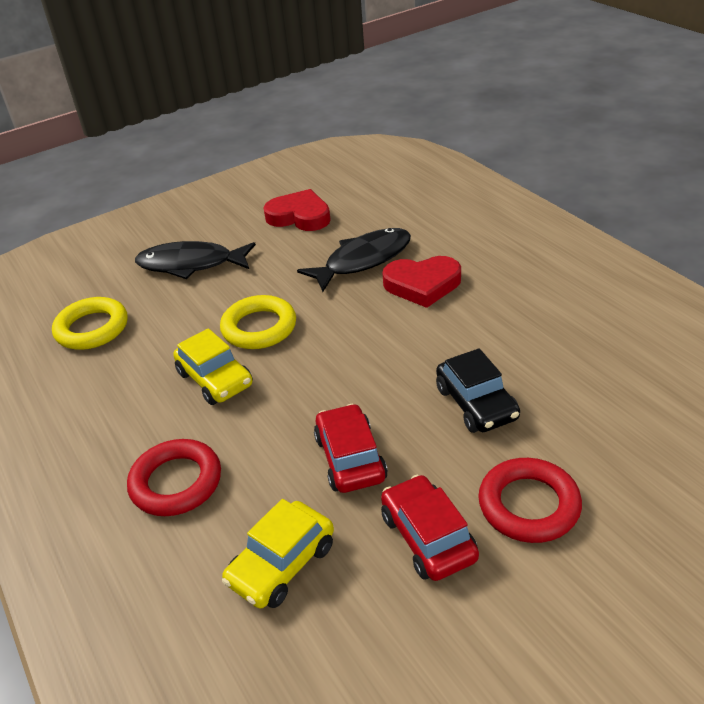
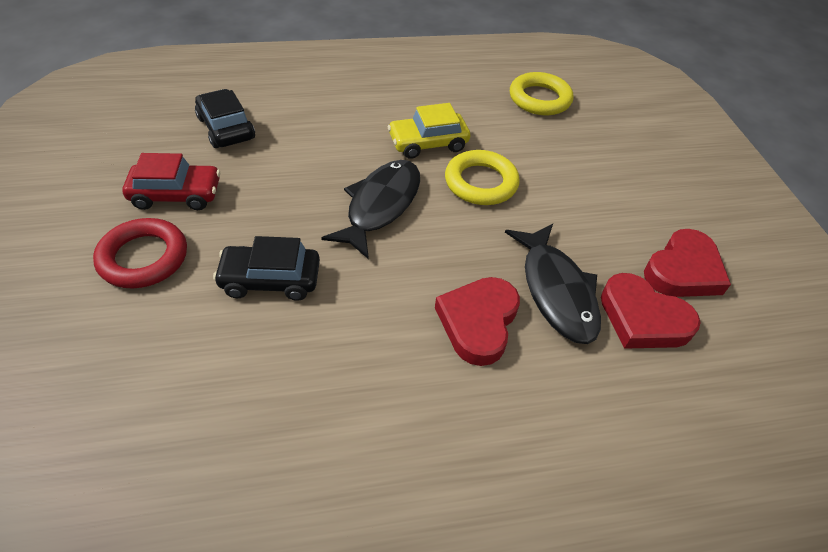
camera: 105 degrees right, 10 degrees up
(176, 482) = (334, 104): red ring -> none
(191, 264) = (613, 167): black fish -> black fish (380, 206)
(282, 564) = (226, 128): yellow car -> black car
(350, 458) = (281, 183): red car -> none
(359, 224) = (643, 318): none -> red heart

